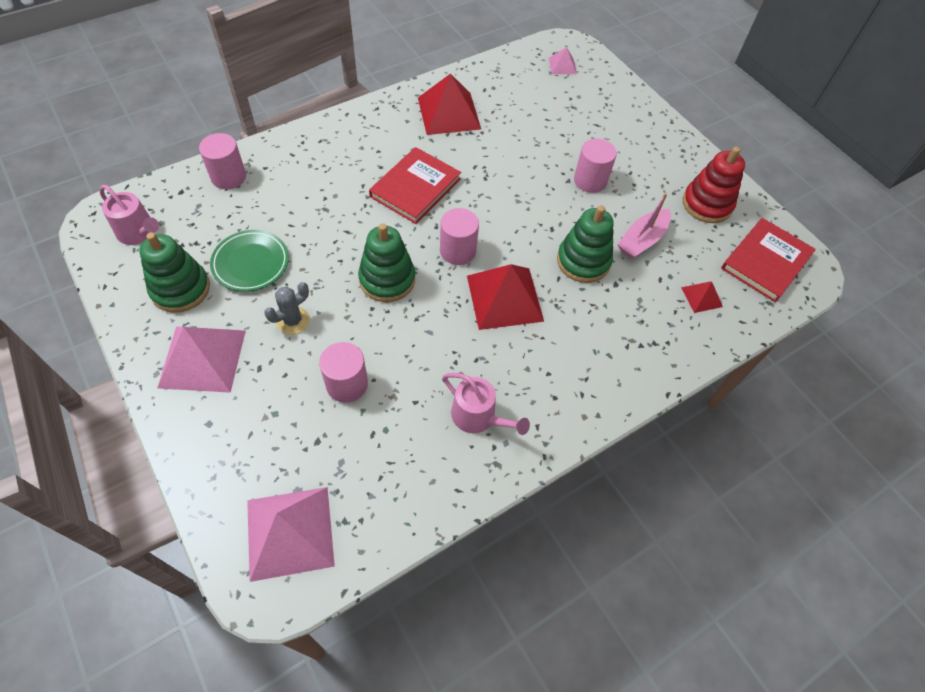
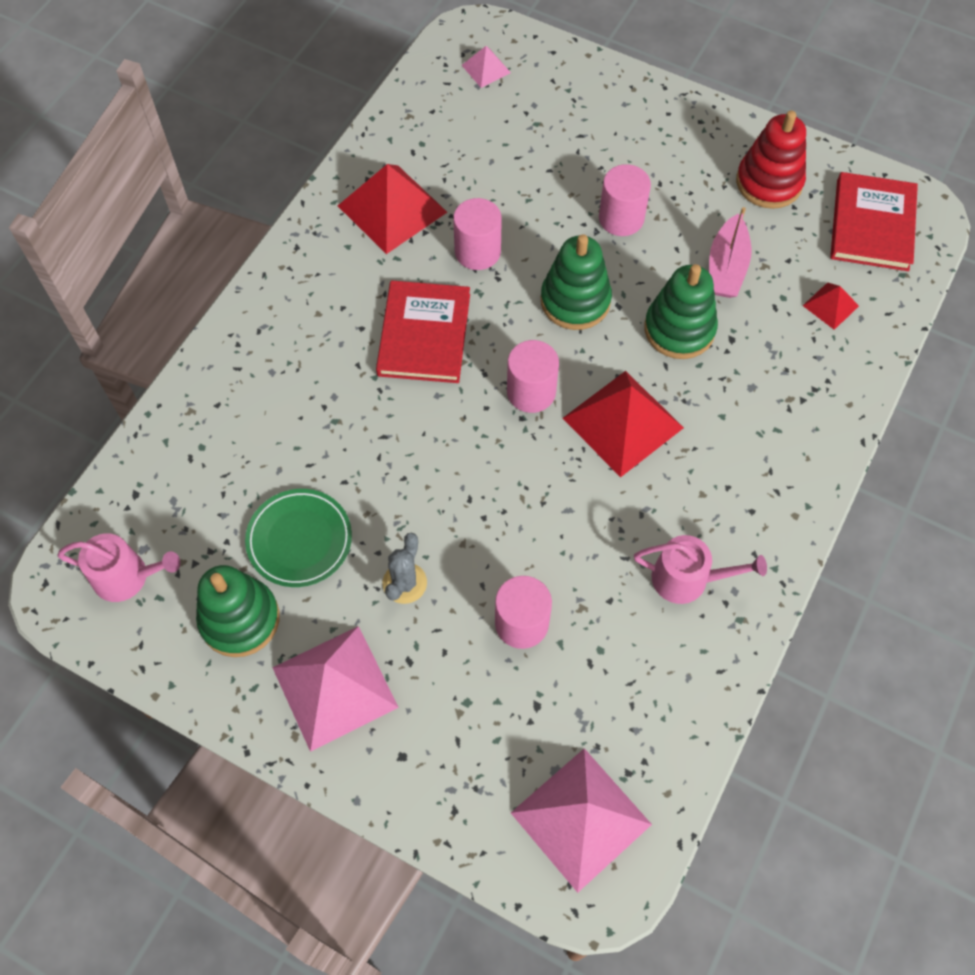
camera: 25 degrees left, 5 degrees up
(228, 177) = (180, 441): pink cylinder -> pink cylinder (477, 251)
(387, 279) = (476, 472): green stacking toy -> green stacking toy (575, 301)

